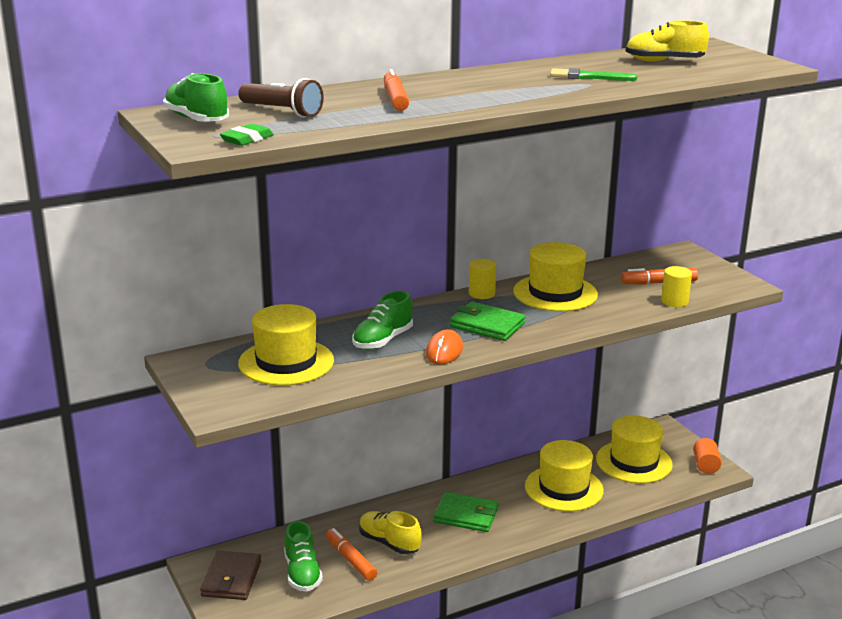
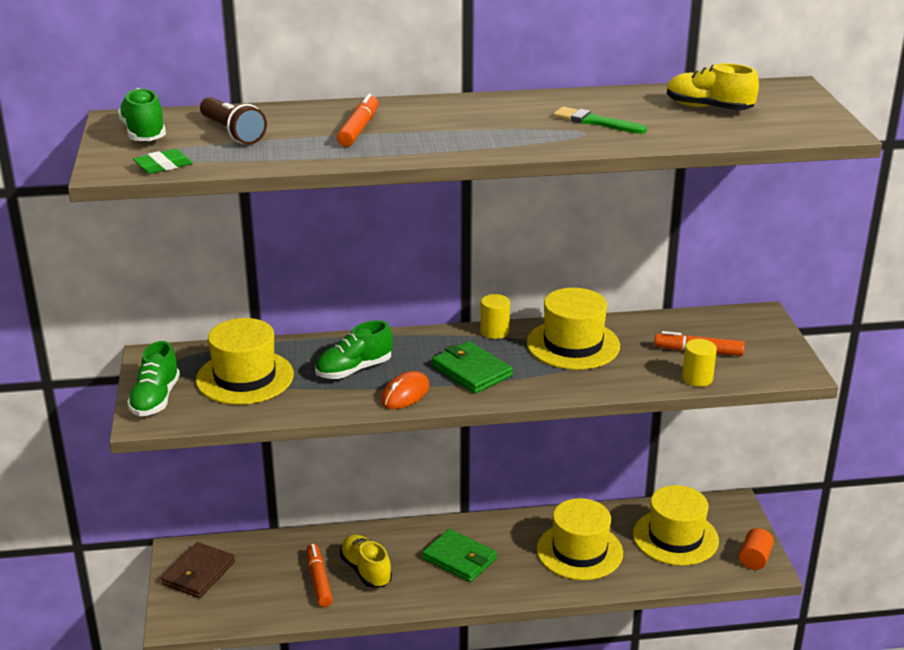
camera: 20 degrees right, 5 degrees up
(302, 573) = (266, 583): green shoe -> green shoe (155, 399)

